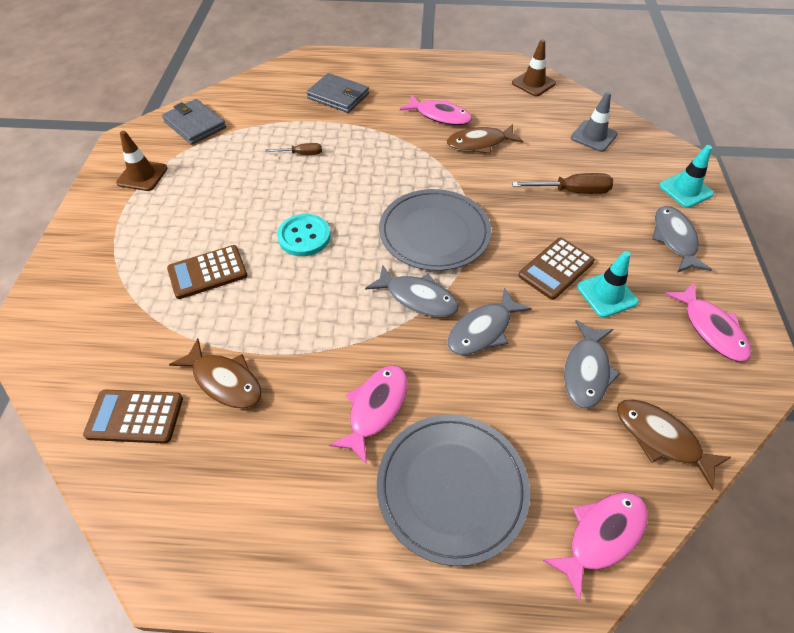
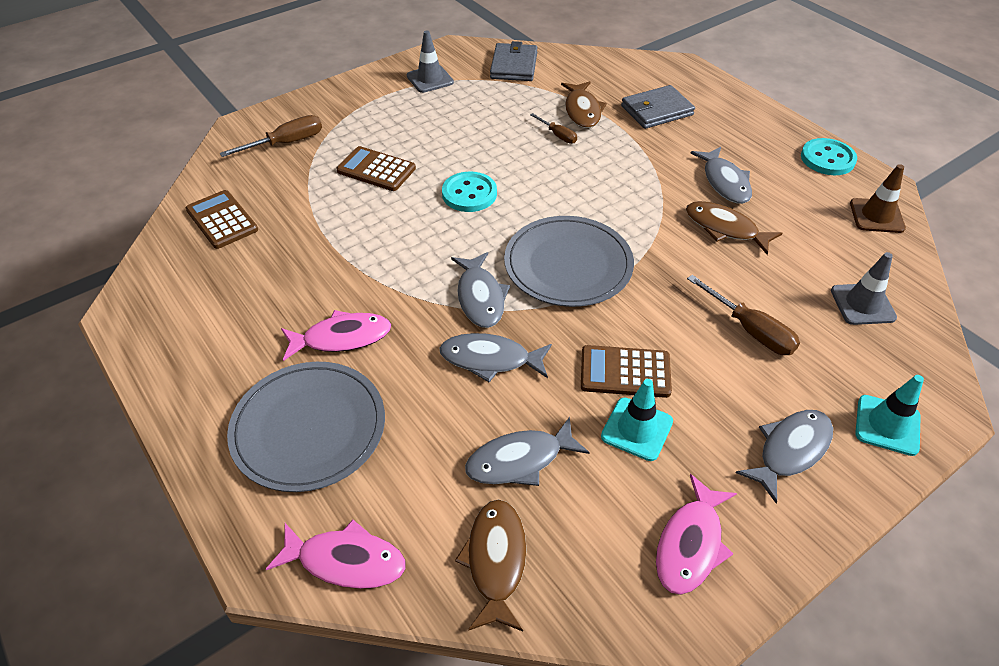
camera: 50 degrees right, 5 degrees down
(92, 311) = (286, 143): none -> brown screwdriver
(142, 175) = (430, 79): brown traffic cone -> grey traffic cone
(225, 381) = (289, 242): brown fish -> brown fish (582, 111)
(338, 96) = (657, 110): grey wallet -> grey wallet turned 75 degrees clockwise
(440, 116) = (724, 182): pink fish -> grey fish
(468, 66) = (827, 159): none -> turquoise button

